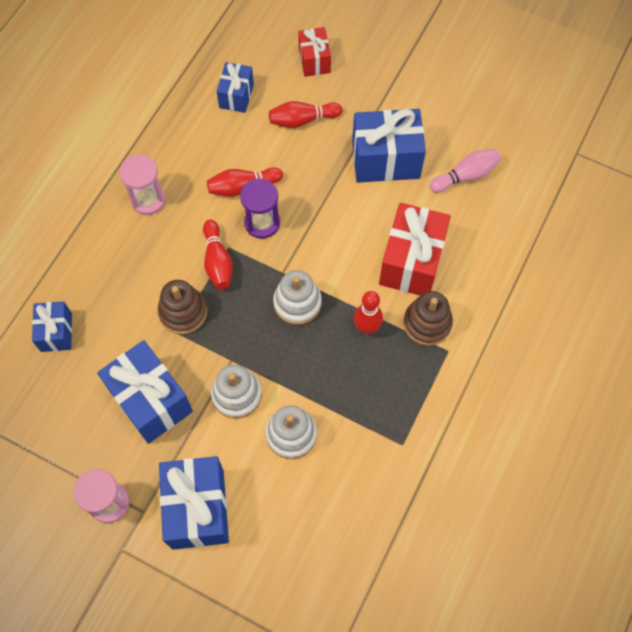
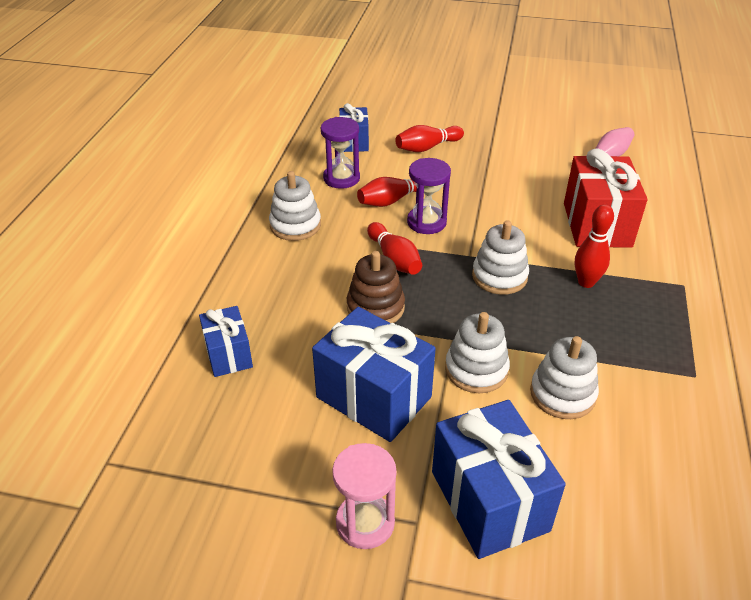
camera: 15 degrees left, 25 degrees down
(148, 199) = (295, 225): pink hourglass -> white stacking toy
(207, 146) = (341, 178): none -> purple hourglass
(314, 60) = (417, 111): red gift -> none
(386, 160) = (523, 160): blue gift -> none
(427, 323) = (646, 267): brown stacking toy -> none

